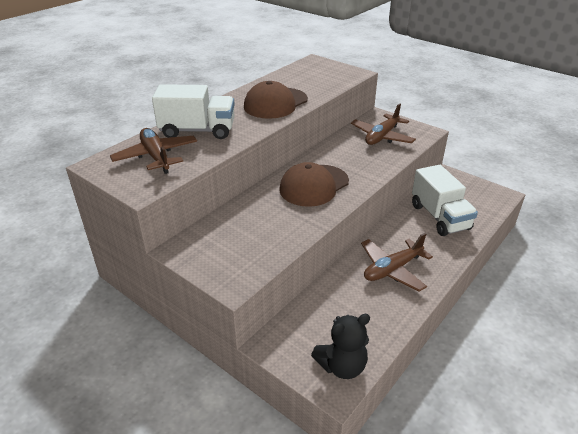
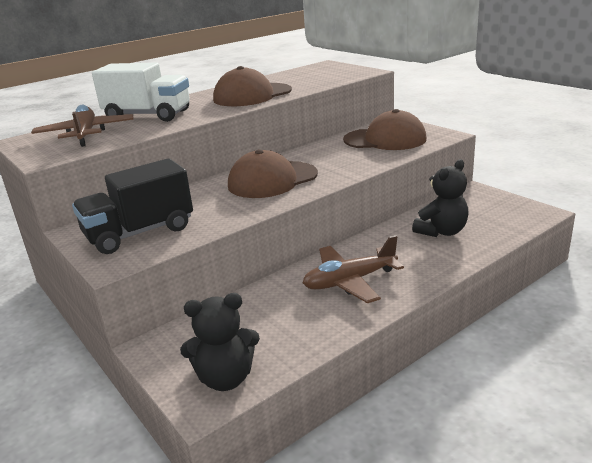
camera: 15 degrees right, 10 degrees down
(236, 250) = (140, 233): none -> black truck
(382, 137) = (385, 139): brown plane -> brown cap
(439, 217) = (441, 231): white truck -> black teddy bear

